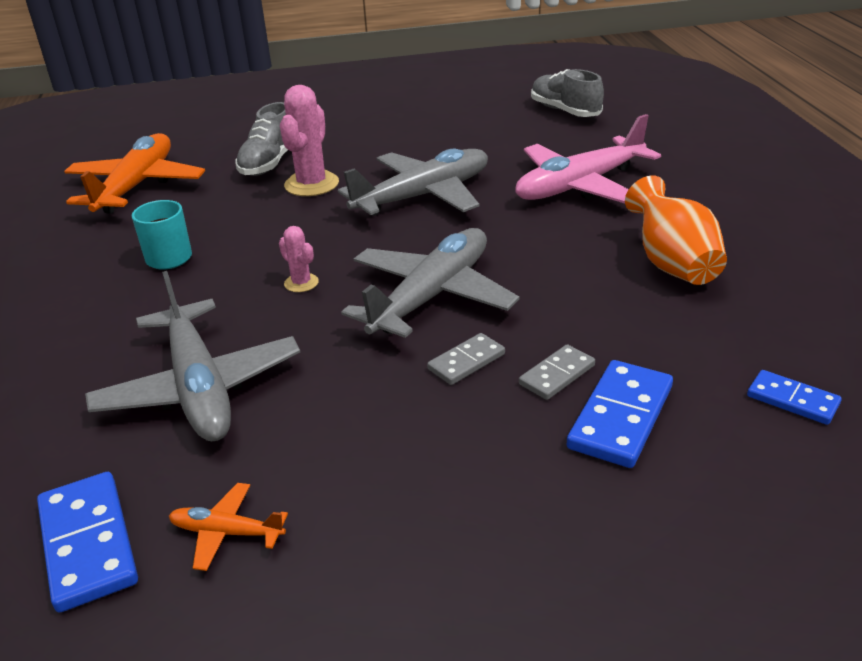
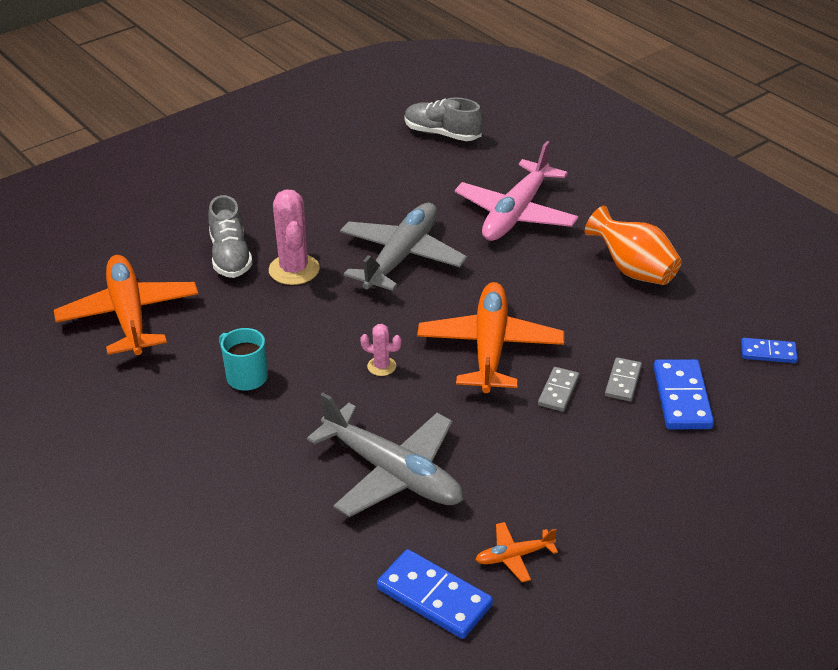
camera: 30 degrees left, 5 degrees up
(431, 296) = (490, 347): grey plane -> orange plane

